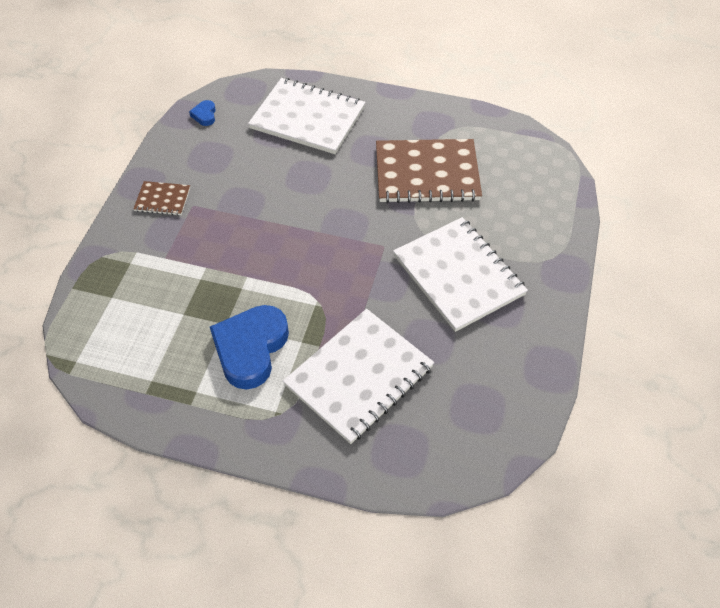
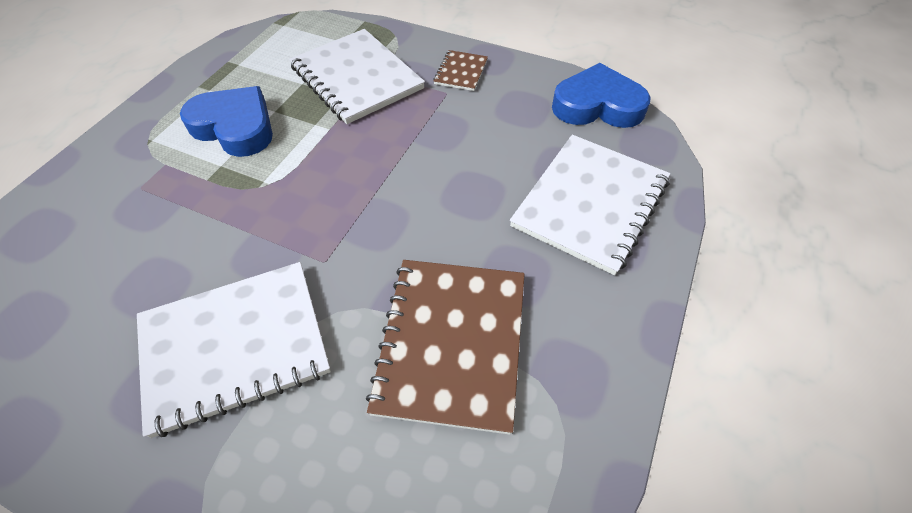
camera: 100 degrees right, 0 degrees up
(204, 115) = (597, 105): blue heart -> blue heart, size x2.34
(359, 376) = (147, 210): white notebook -> white notebook (356, 78)

